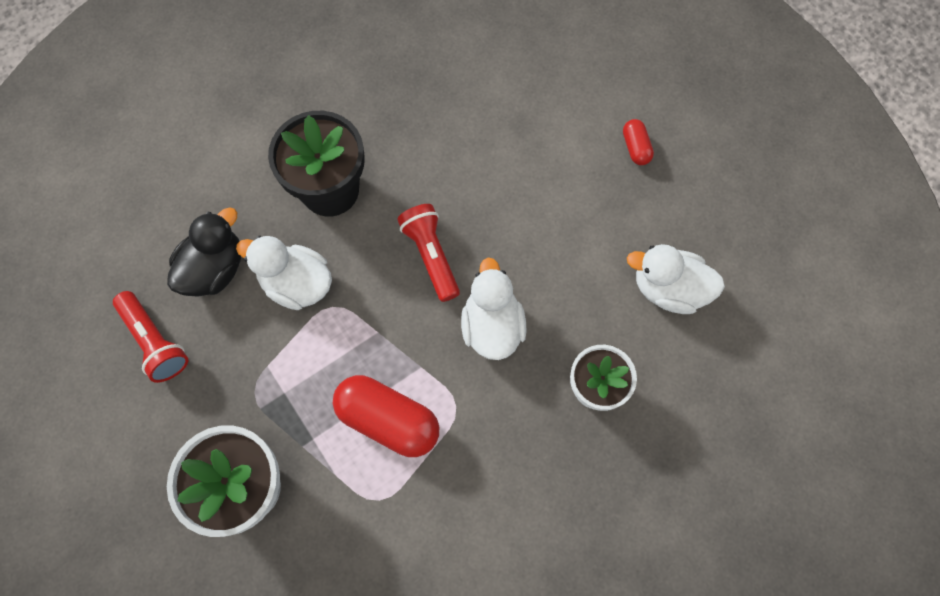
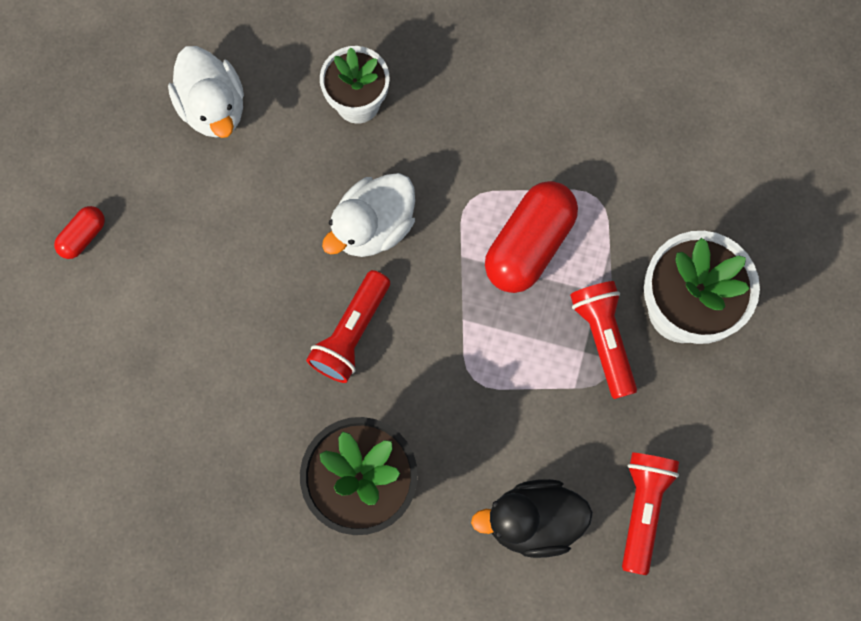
camera: 130 degrees left, 5 degrees up
(280, 413) = (603, 338): none -> red flashlight
(297, 284) = (481, 431): white duck -> none
(388, 420) = (529, 245): red capsule -> red capsule turned 45 degrees clockwise

